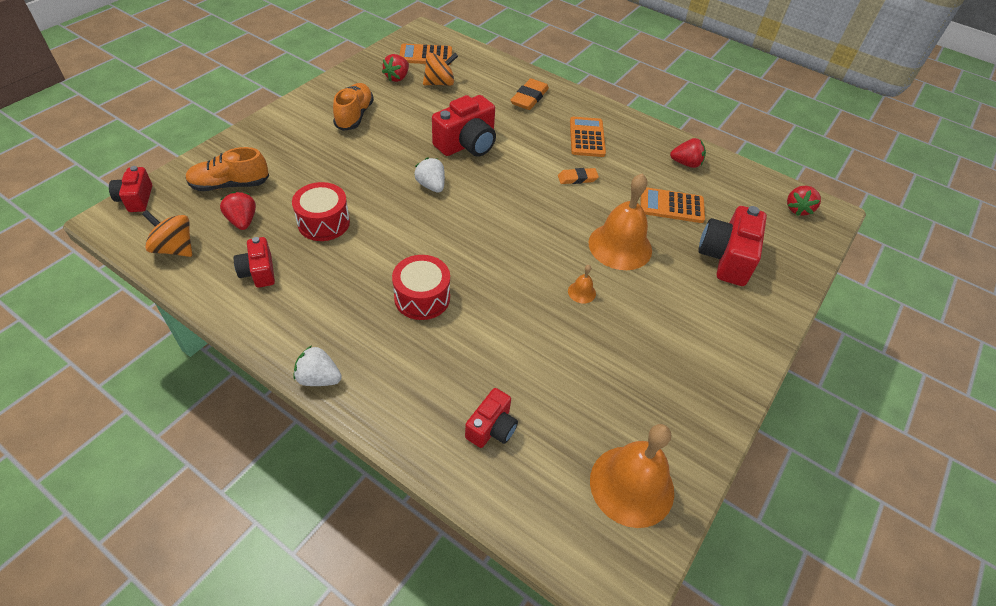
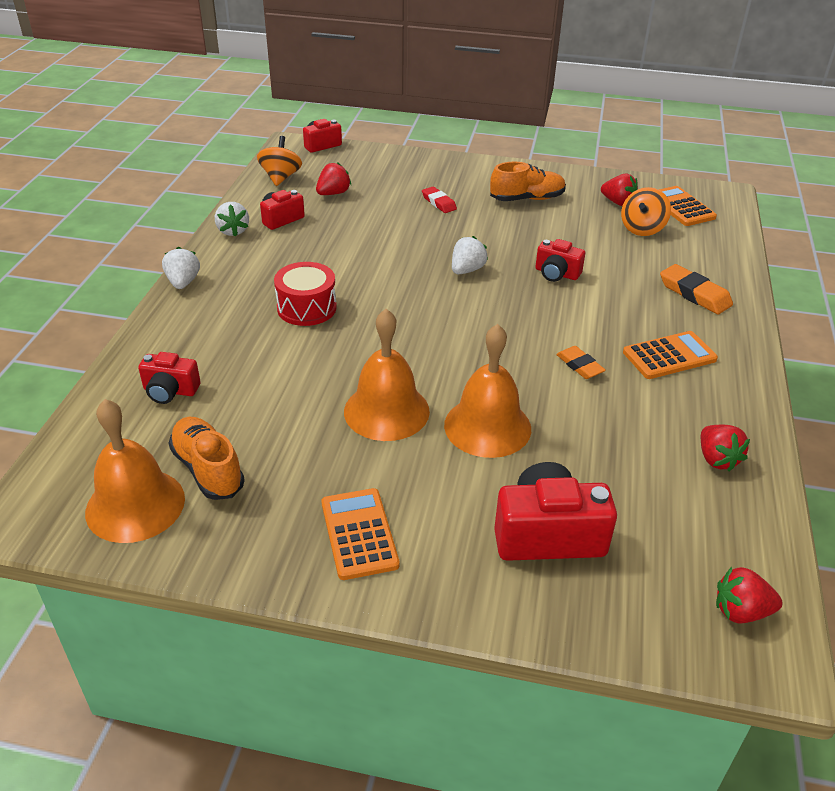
camera: 70 degrees right, 10 degrees down
(230, 185) = (371, 174): orange shoe -> orange shoe (208, 469)
(251, 314) = (233, 231): none -> white strawberry
(318, 163) = (439, 203): none -> red eraser
(323, 222) = (363, 229): red drum -> none
(397, 78) = (618, 202): red strawberry -> red strawberry turned 150 degrees counterclockwise
(440, 83) = (642, 229): orange spinning top -> orange spinning top turned 75 degrees clockwise
(467, 144) = (556, 273): red camera -> red camera, size x0.59
(529, 98) = (694, 294): orange eraser -> orange eraser turned 45 degrees clockwise
(581, 292) = (386, 411): orange bell -> orange bell, size x2.41
(671, 206) = (607, 460): orange calculator -> orange calculator (359, 534)

